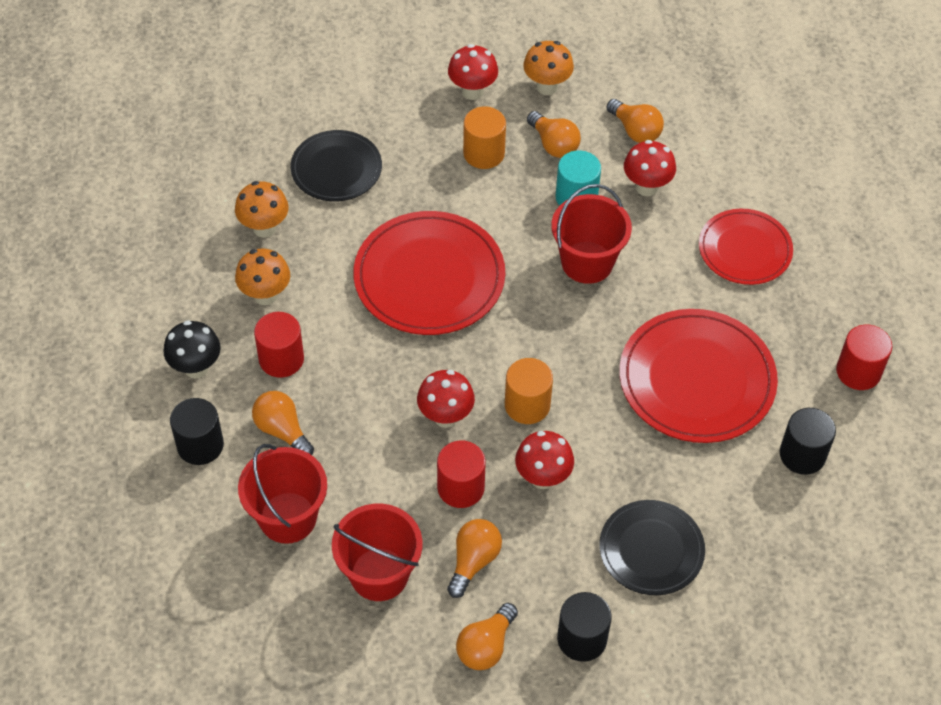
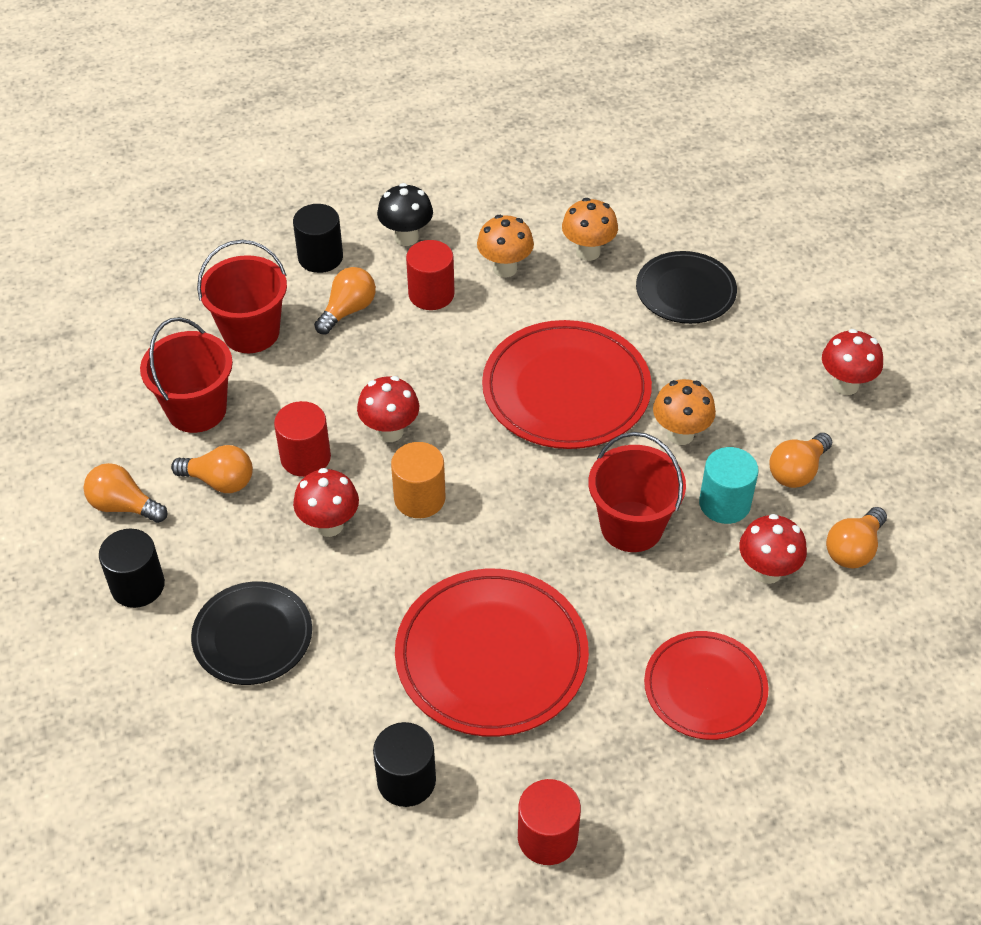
camera: 80 degrees right, 5 degrees down
(484, 153) = (757, 409): orange cylinder -> none
(547, 86) = (885, 452): orange mushroom -> orange mushroom (680, 434)

